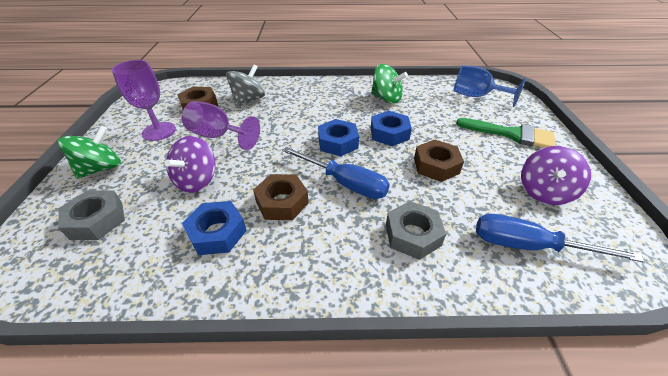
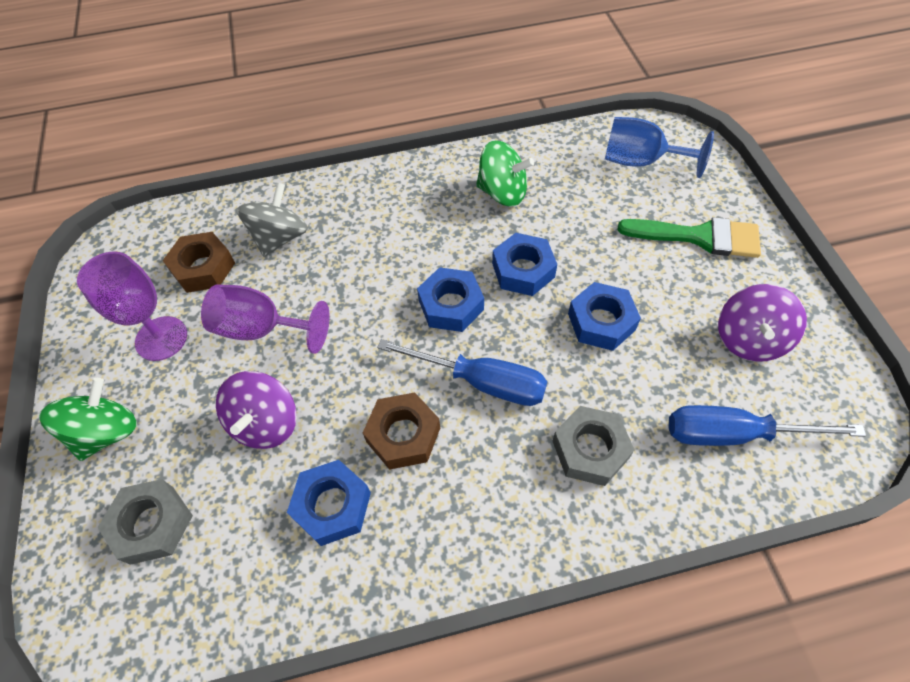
camera: 10 degrees left, 15 degrees up
(436, 165) = (601, 321): brown nut -> blue nut

